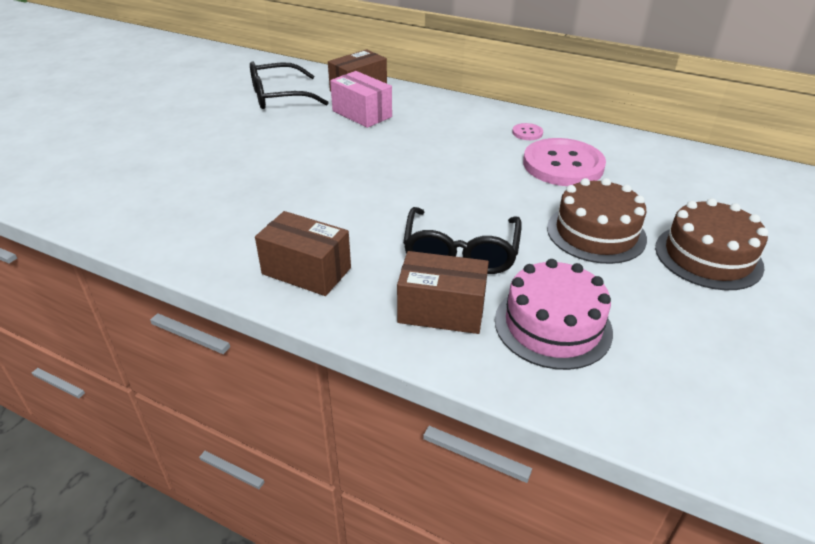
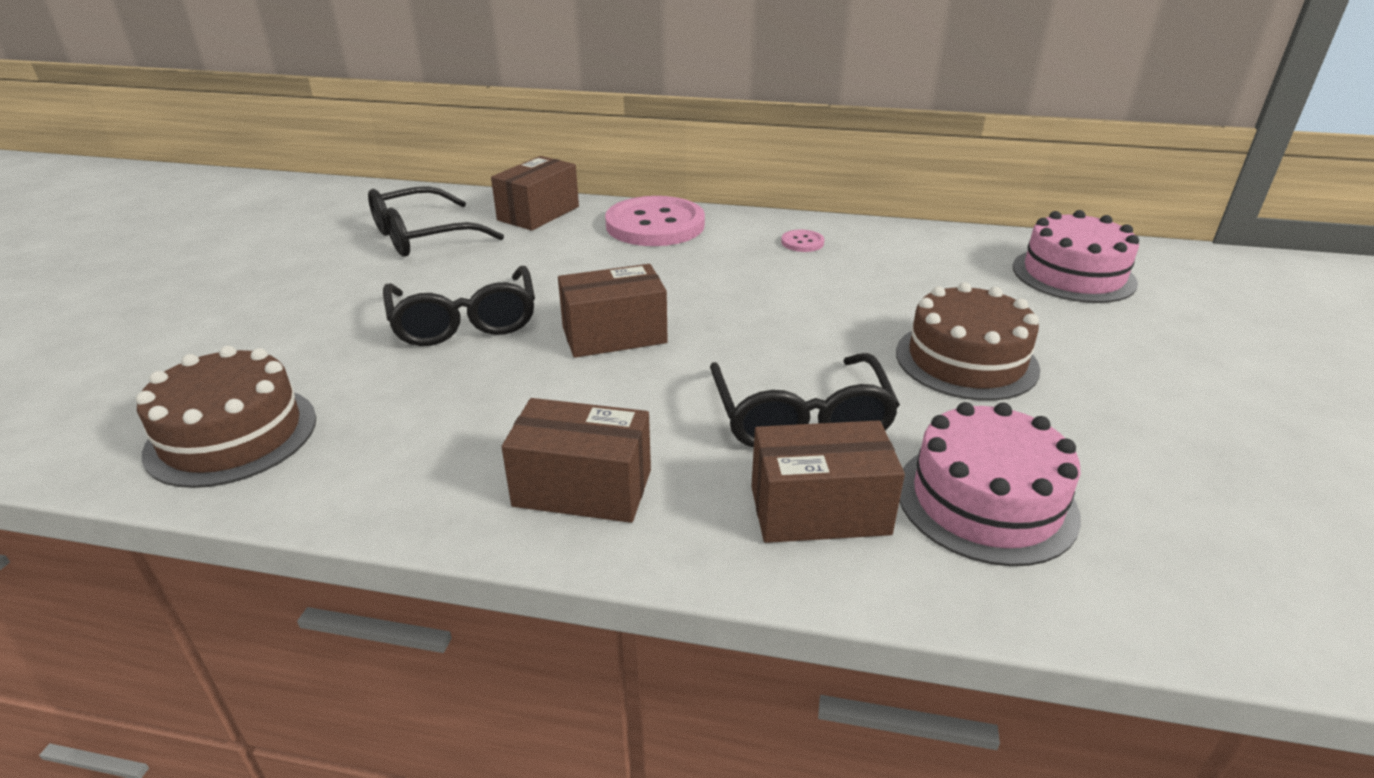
camera: 15 degrees left, 5 degrees down
(281, 157) = (464, 321): none -> black glasses
(362, 114) = (559, 245): pink box -> none
(369, 179) = (614, 335): none -> brown box
(563, 165) = (872, 277): pink button -> pink button (655, 225)
(708, 256) = (1121, 368): brown cake -> brown cake (232, 435)
(717, 184) = (1073, 275): none -> pink cake

